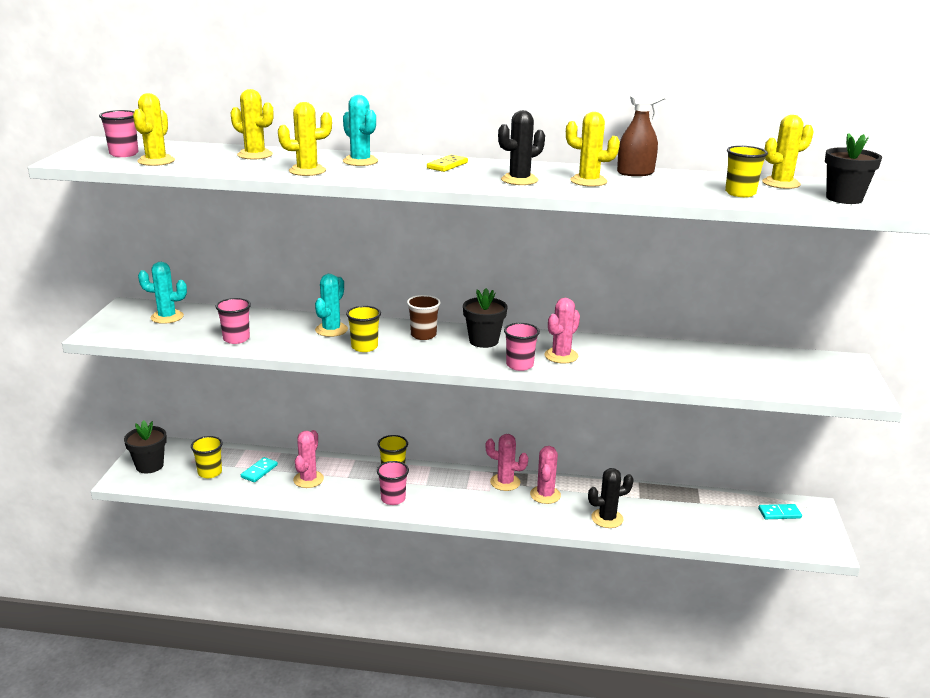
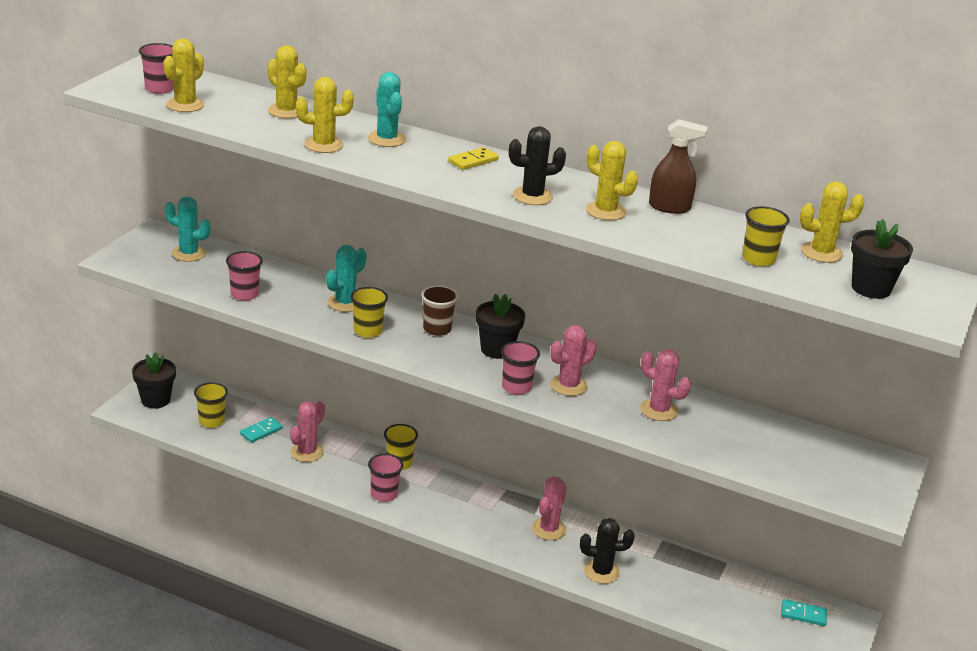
camera: 15 degrees right, 5 degrees up
(505, 482) = (512, 504): pink cactus -> pink cactus (659, 410)

